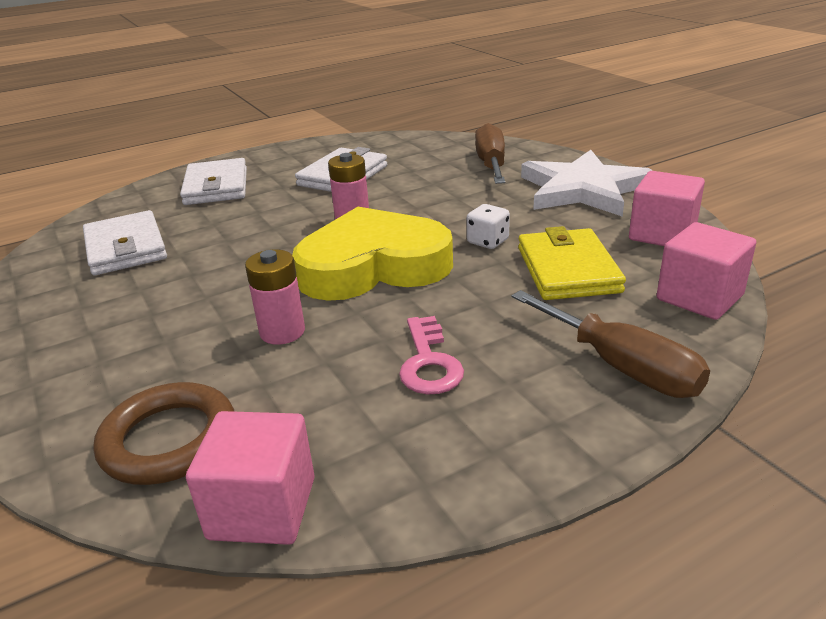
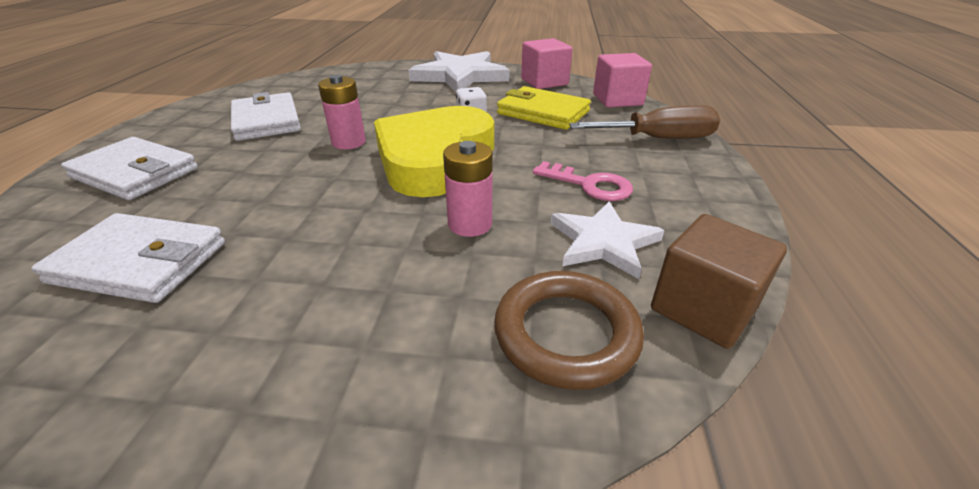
camera: 55 degrees left, 5 degrees up
(262, 508) = (703, 308): pink cube -> brown cube
(323, 411) = (603, 242): none -> white star
(491, 164) = (373, 80): brown screwdriver -> none

